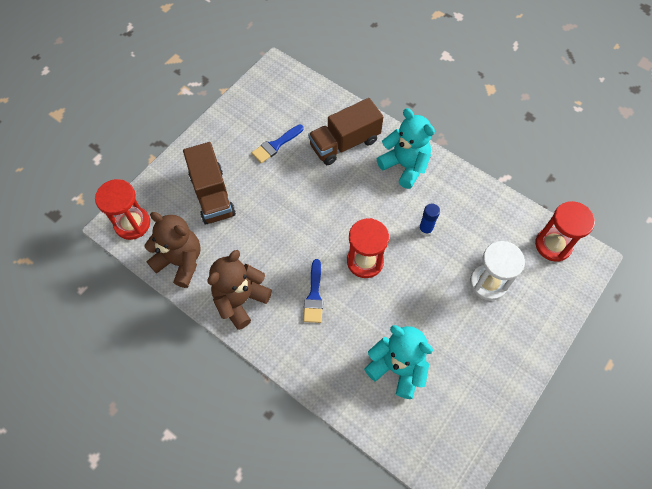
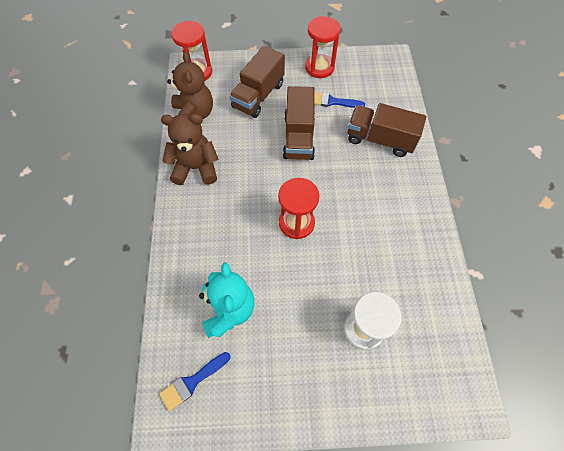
camera: 50 degrees right, 0 degrees up
(286, 197) = (298, 137): none -> brown truck
(314, 296) = (238, 209): blue brush -> blue brush (192, 382)
(405, 166) = (404, 191): turquoise teddy bear -> none
(425, 229) = (365, 245): blue glue stick -> none
(553, 245) = (453, 360): red hourglass -> red hourglass (319, 67)

